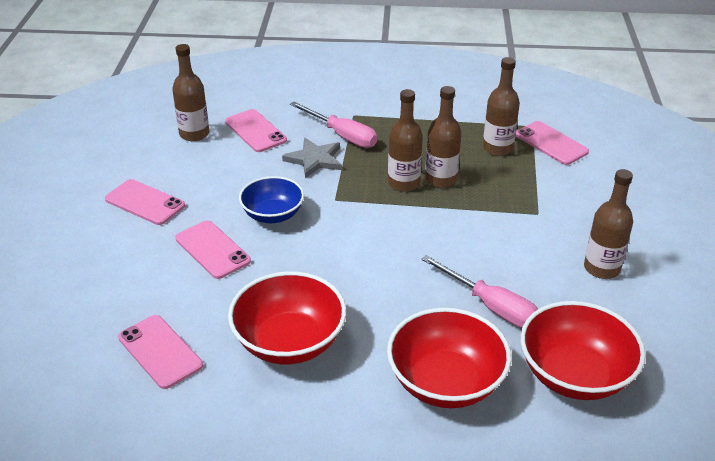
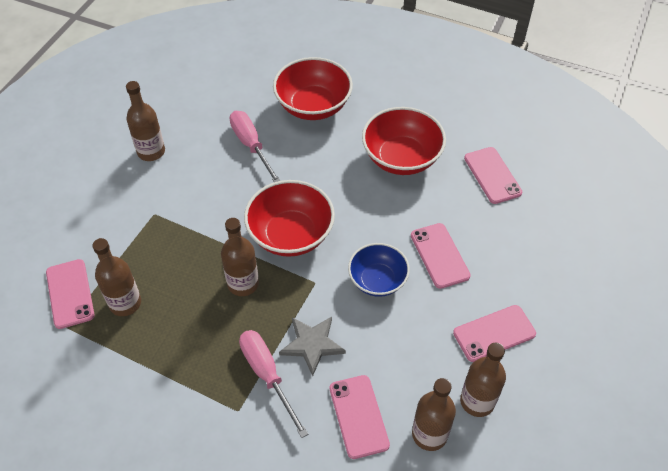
camera: 160 degrees left, 15 degrees up
(145, 202) = (494, 333): pink phone -> pink phone turned 75 degrees counterclockwise
(441, 179) = (207, 278): brown bottle -> brown bottle (477, 401)
(575, 375) = (233, 90): red bowl -> red bowl (290, 235)

